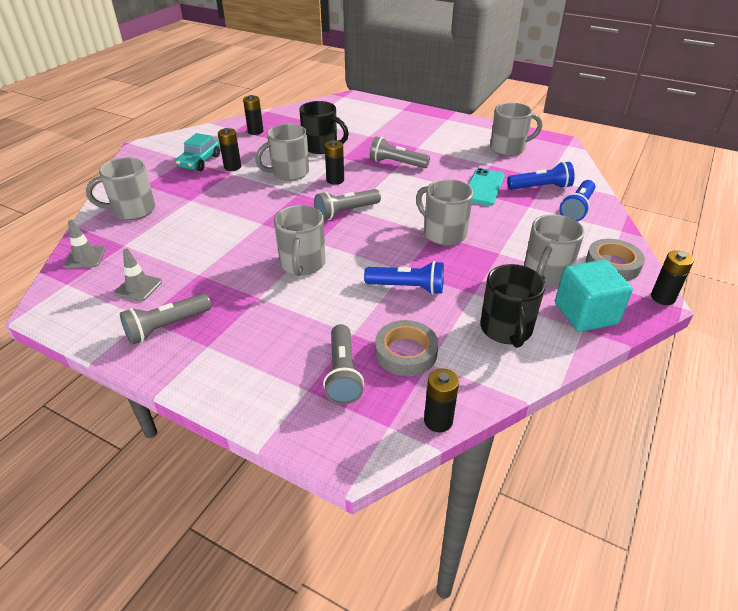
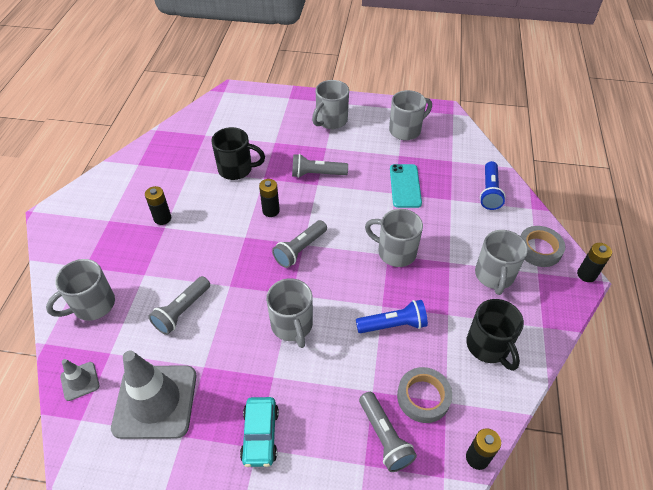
camera: 20 degrees left, 10 degrees up
(138, 287) = (155, 401): grey traffic cone -> grey traffic cone, size x2.18
(167, 327) = (209, 439): grey flashlight -> grey flashlight (182, 311)
(200, 162) = (125, 220): turquoise car -> turquoise car (260, 435)
(255, 131) = (160, 162): black battery -> none
(289, 173) = (222, 212): grey mug -> grey mug (331, 121)
(540, 187) = (451, 173): blue flashlight -> none
(585, 314) = (539, 310): turquoise cube -> none

